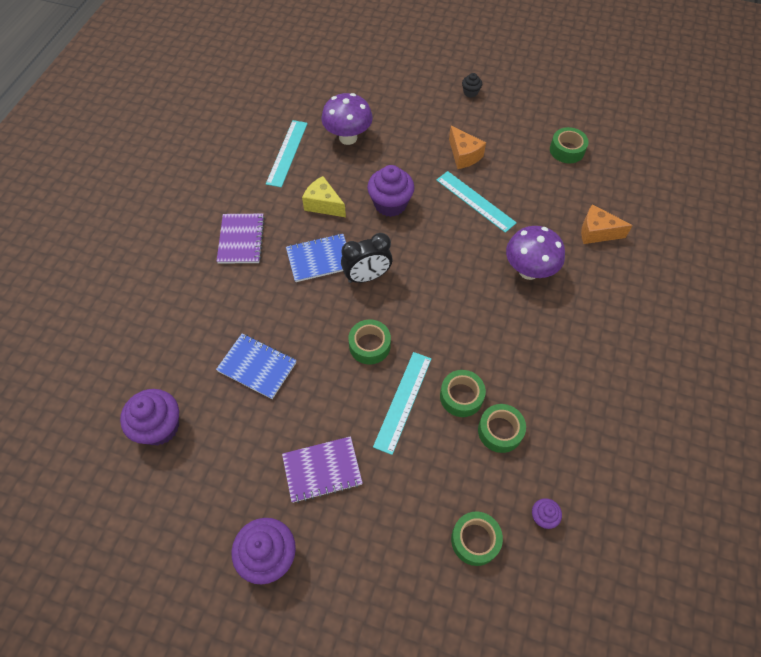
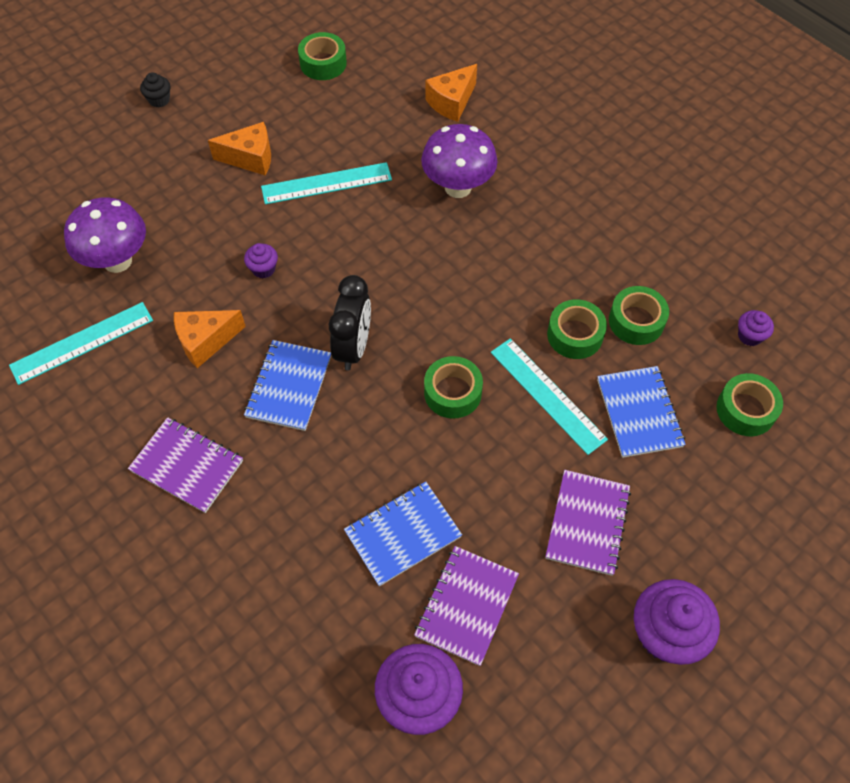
camera: 60 degrees left, 0 degrees up
(229, 425) = (467, 606): none -> purple notebook
(287, 153) = (82, 342): turquoise ruler -> turquoise ruler turned 75 degrees counterclockwise
(323, 204) = (205, 341): yellow cheese -> orange cheese
(390, 204) = (263, 269): purple cupcake -> purple cupcake, size x0.50
(425, 466) = (639, 413): none -> blue notebook

